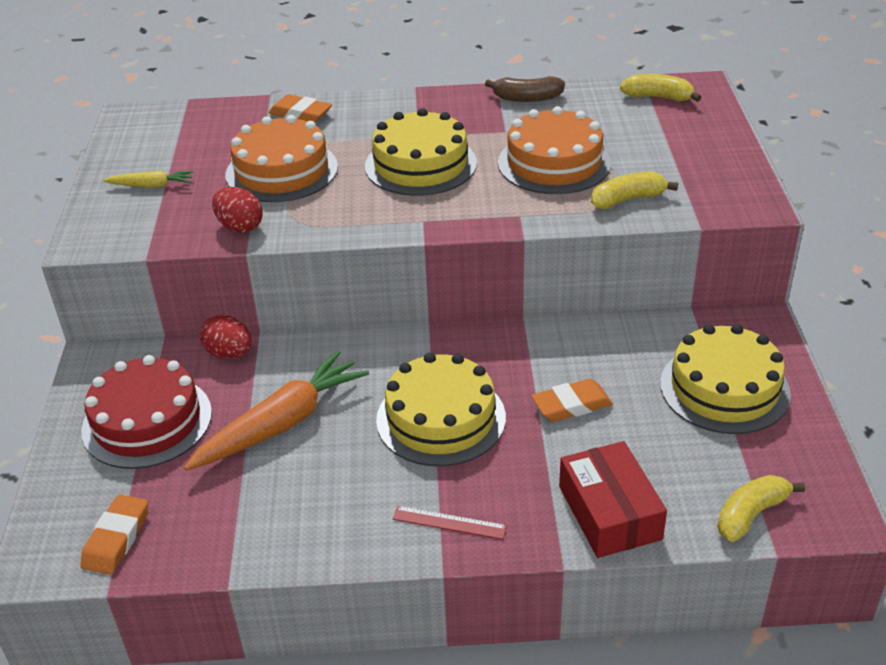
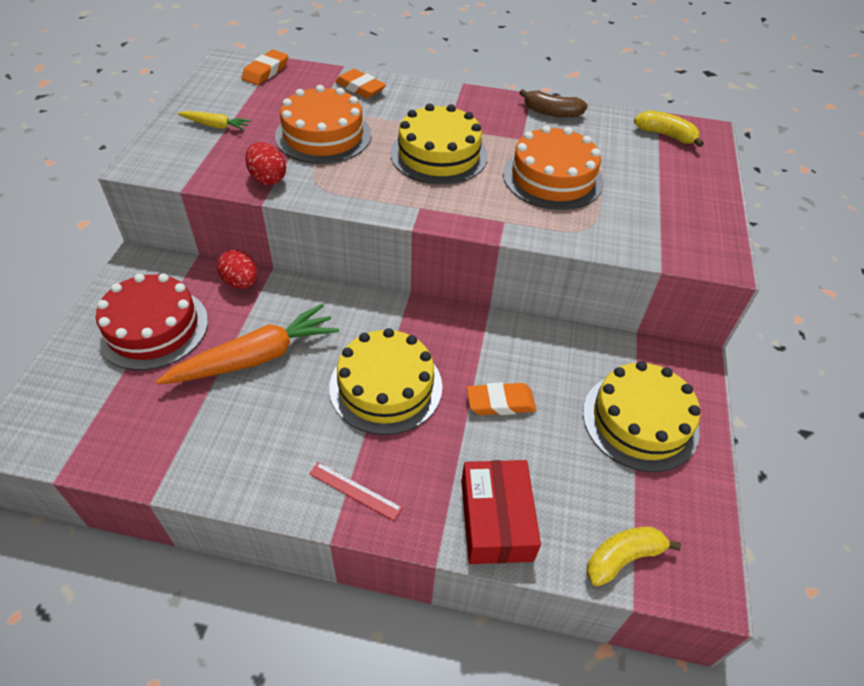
camera: 10 degrees right, 10 degrees up
(116, 538) = (83, 430): orange eraser -> orange eraser (266, 71)
(627, 200) = (604, 227): yellow banana -> none

